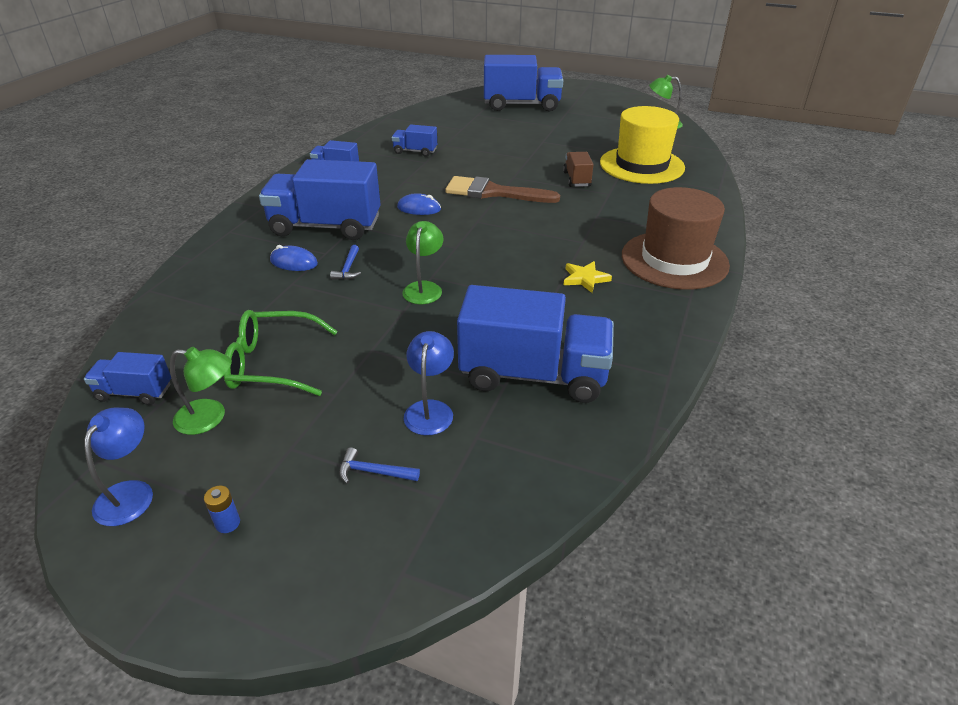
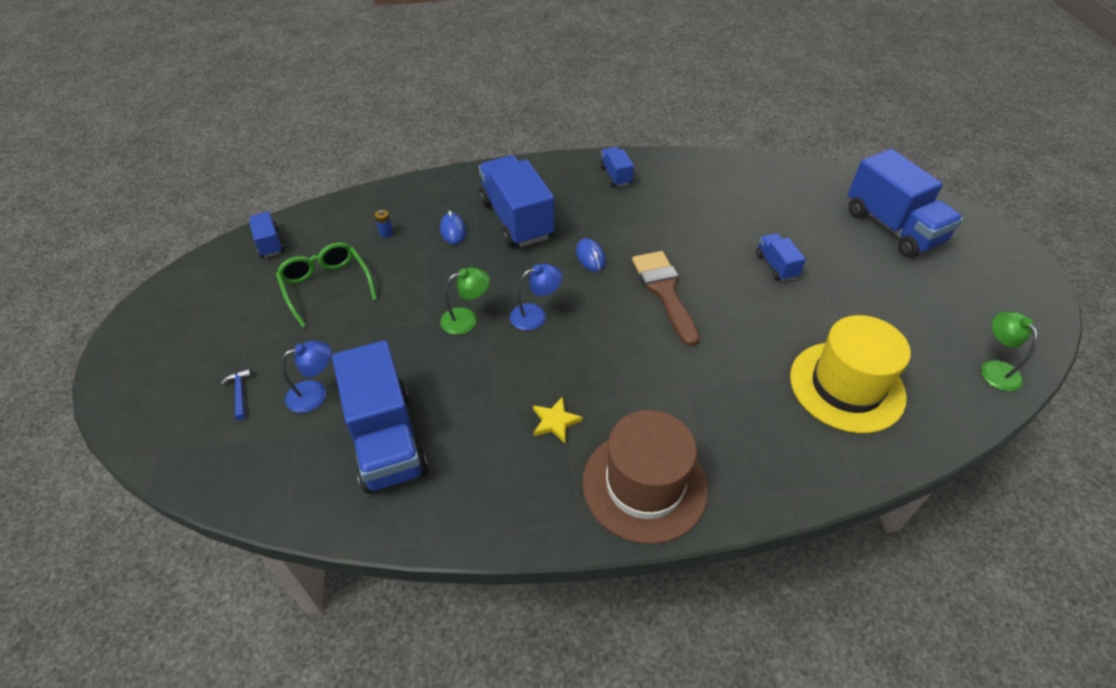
camera: 60 degrees right, 10 degrees up
(130, 493) = (186, 294): blue lamp -> blue lamp (535, 315)
(210, 418) = (260, 289): green lamp -> none
(228, 523) = (175, 348): blue battery -> blue battery (386, 233)
(348, 268) = (465, 263): blue hammer -> none
(415, 151) = (695, 204): blue truck -> blue truck (776, 266)
(577, 179) = (753, 342): brown truck -> none

